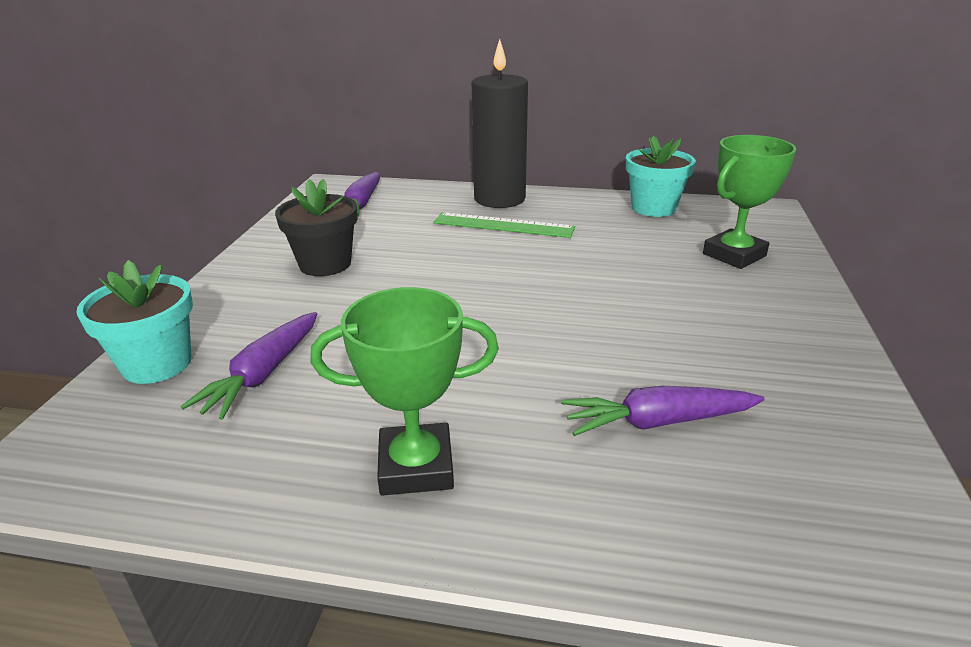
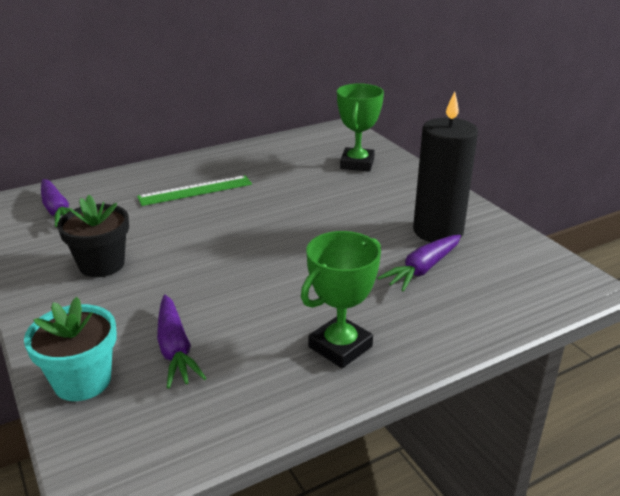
camera: 40 degrees left, 0 degrees up
(499, 199) = (165, 172): black candle -> black candle (438, 231)
(653, 208) = (277, 147): turquoise flower pot -> none

